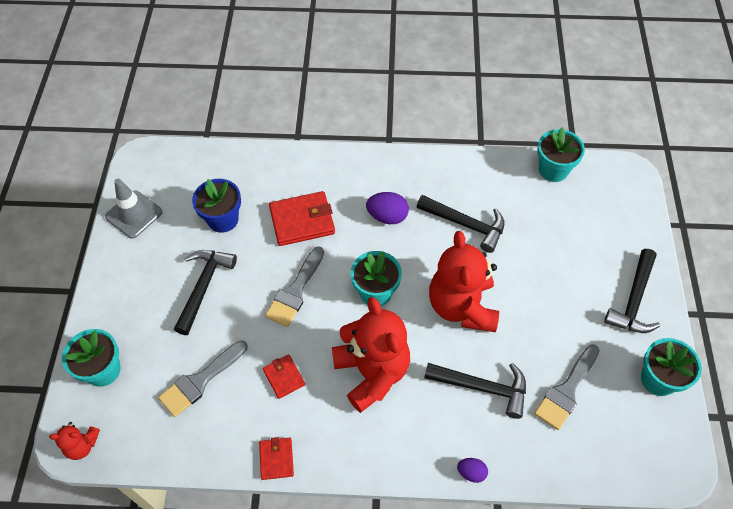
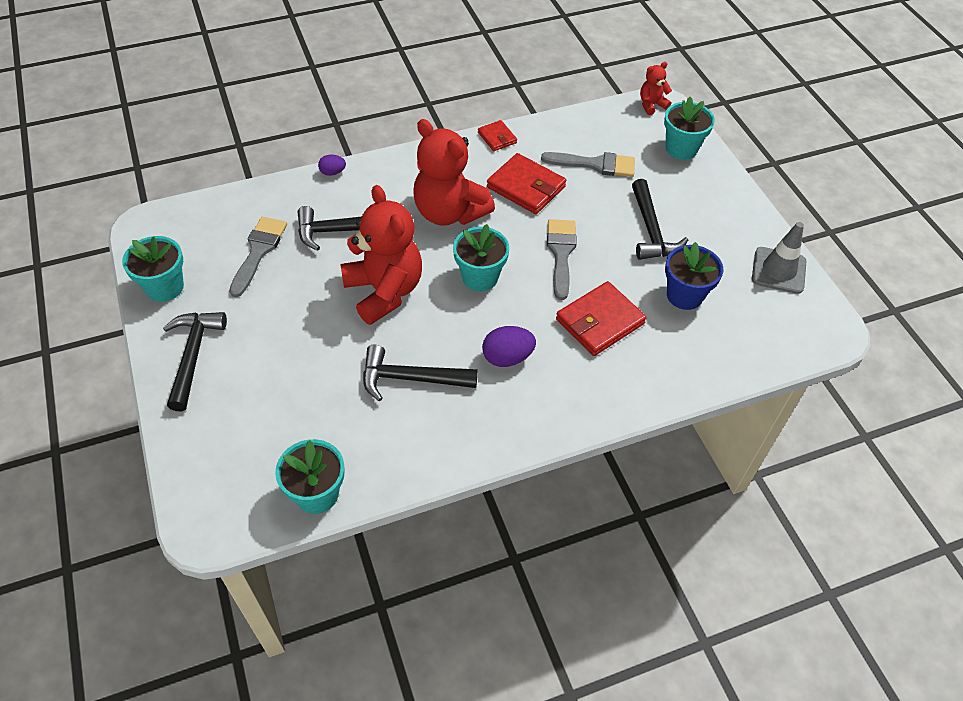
camera: 155 degrees right, 5 degrees down
(200, 381) = (595, 164): grey brush -> grey brush turned 75 degrees clockwise
(284, 377) = (526, 187): red wallet -> red wallet, size x1.80

